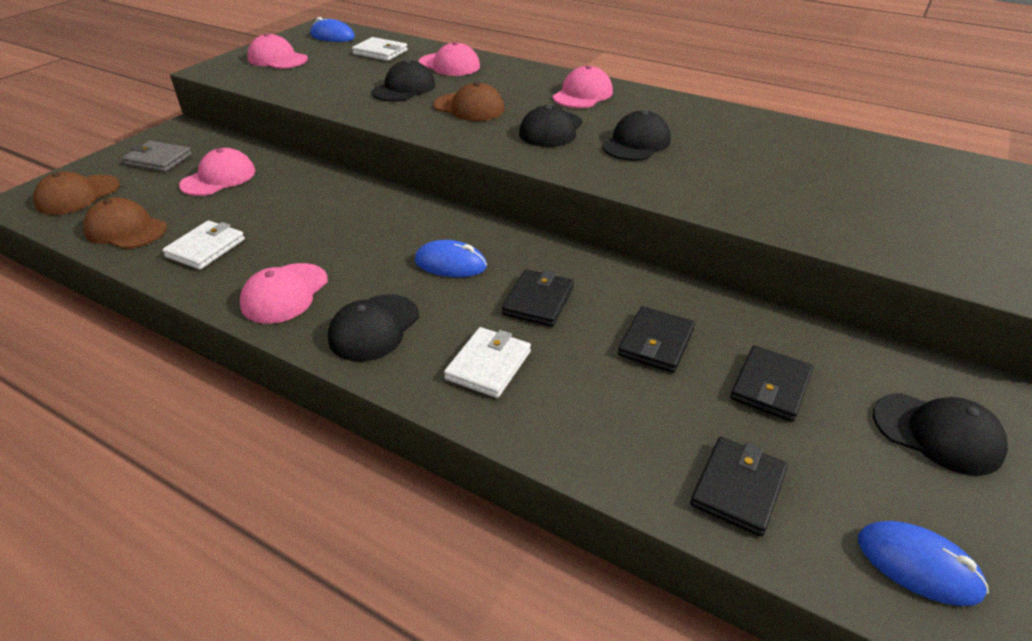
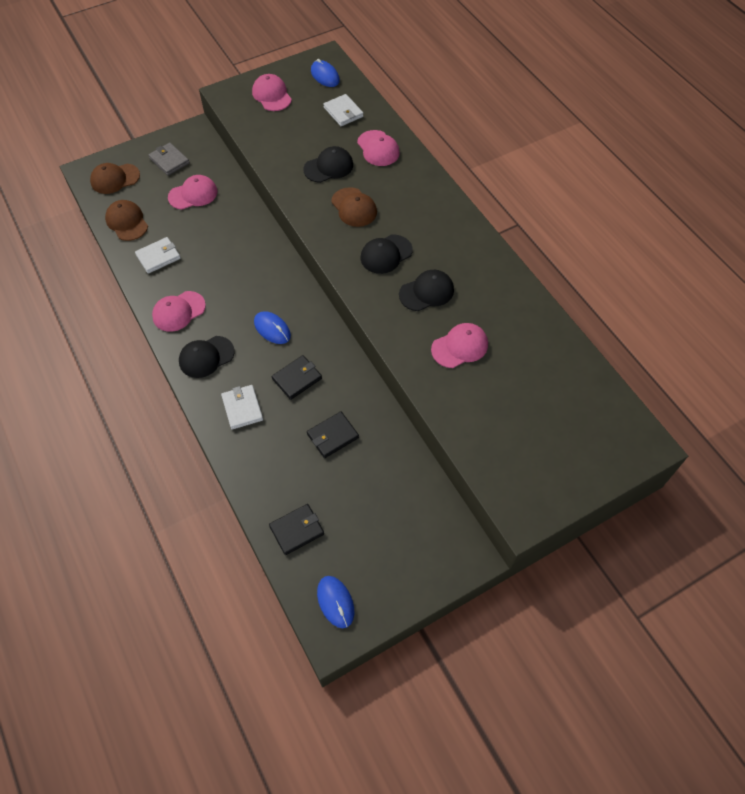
camera: 30 degrees right, 20 degrees up
(488, 365) = (242, 408): white wallet -> white wallet turned 75 degrees counterclockwise
(582, 94) = (439, 223): pink cap -> pink cap (460, 347)
(770, 386) = (363, 490): black wallet -> none
(937, 433) = (415, 557): black cap -> none

